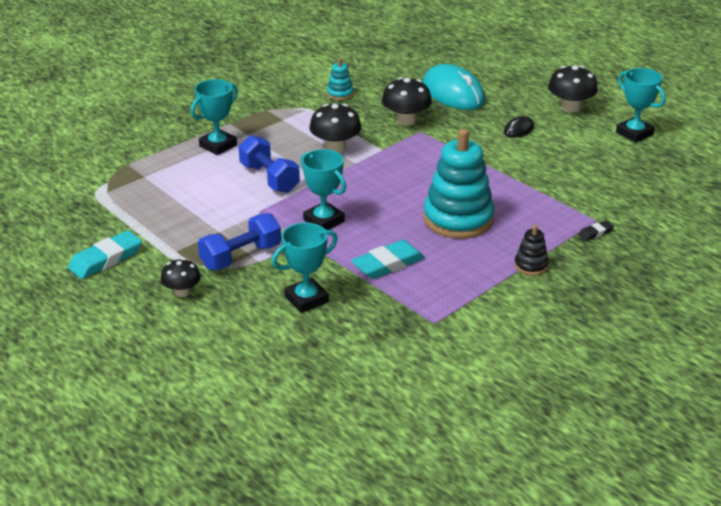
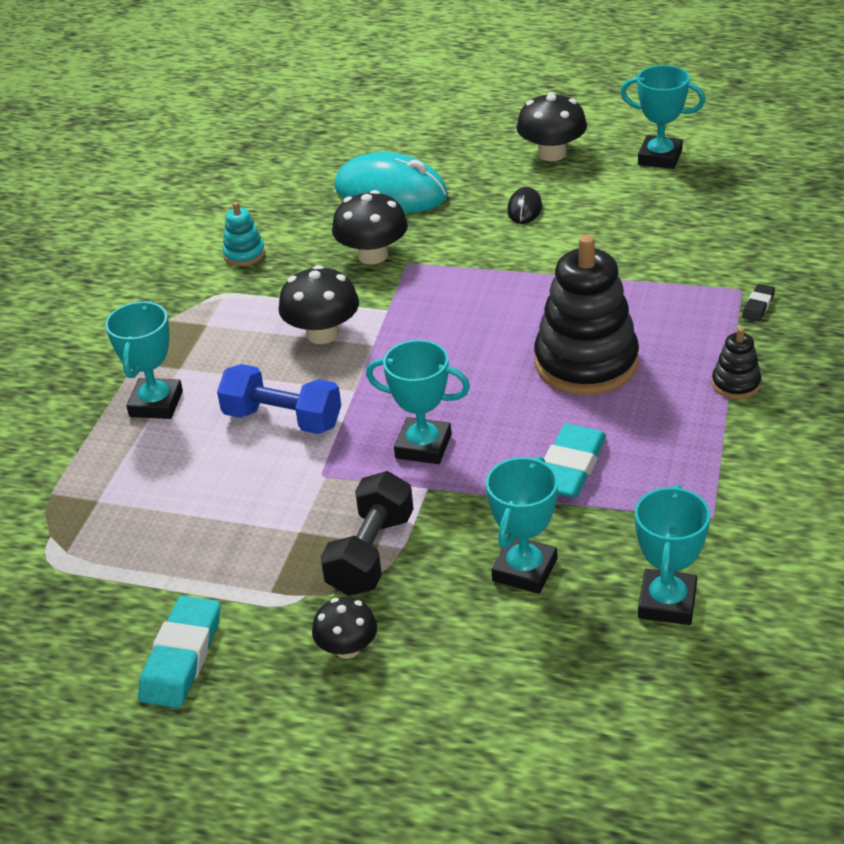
camera: 30 degrees left, 5 degrees up
(241, 257) = (371, 553): blue dumbbell -> black dumbbell
(361, 348) = (667, 602): none -> turquoise trophy
(458, 219) = (586, 363): turquoise stacking toy -> black stacking toy

